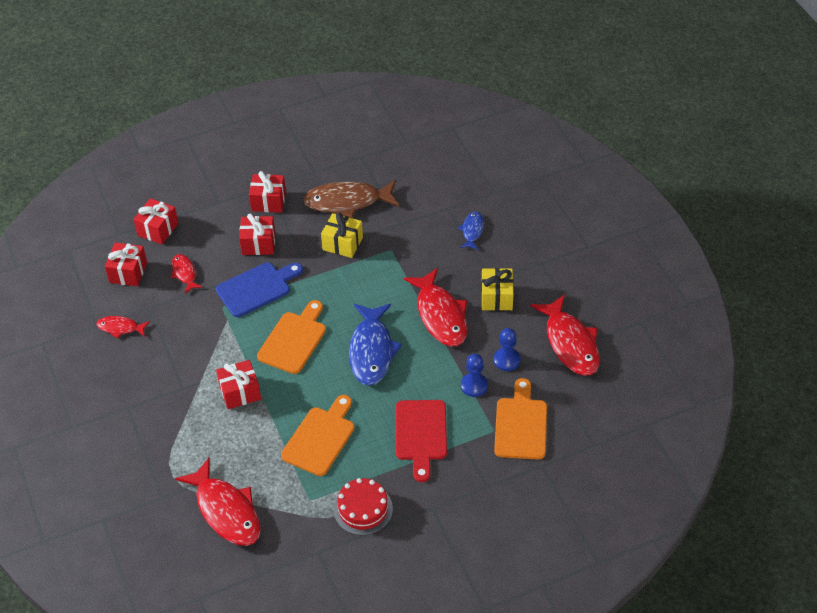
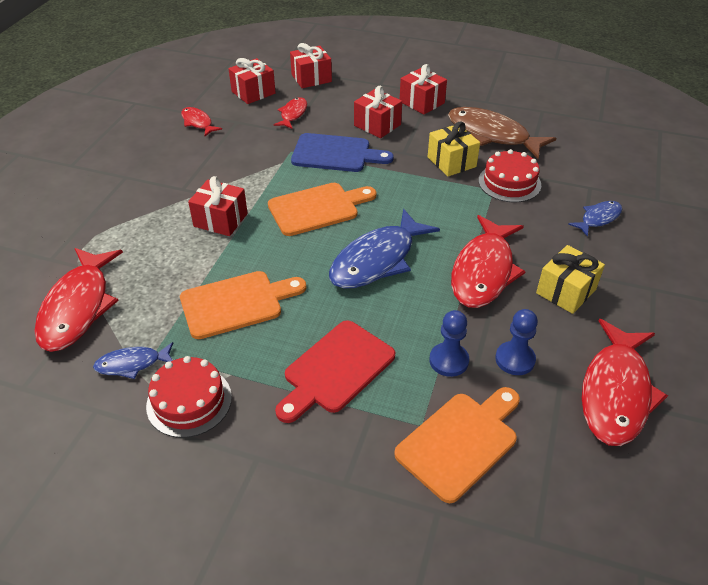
camera: 40 degrees right, 5 degrees down
(305, 515) = (132, 364): none -> blue fish
(395, 237) = (509, 183): none -> red cake

